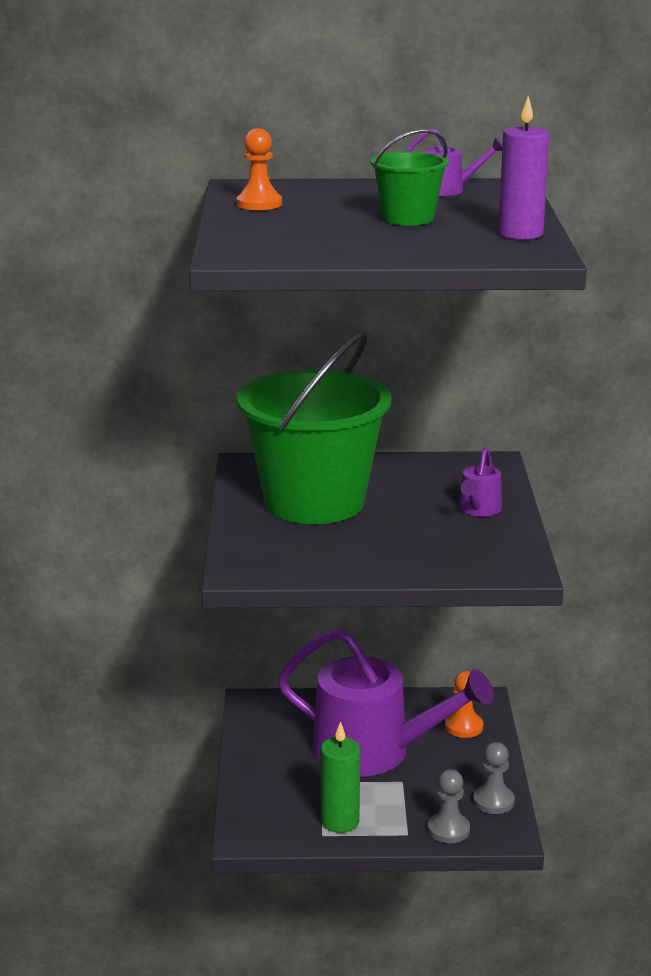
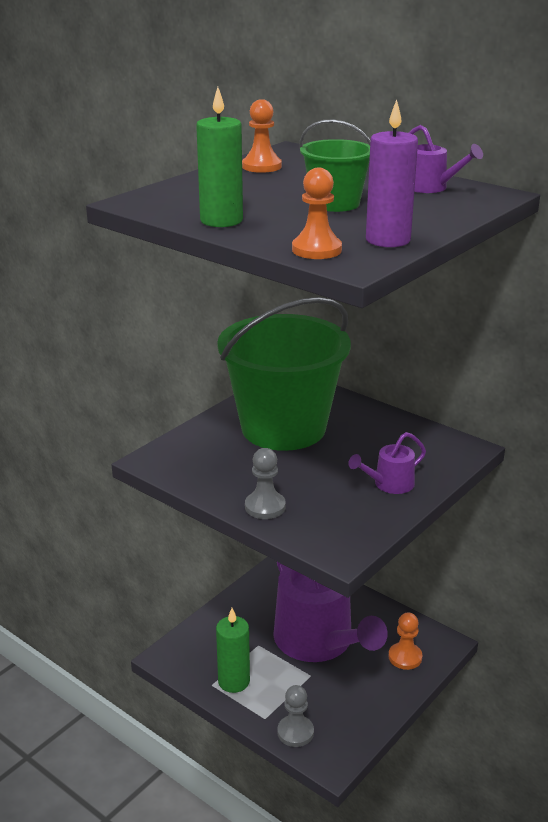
camera: 40 degrees right, 5 degrees up
(354, 252) = (221, 220): none -> green candle
(489, 253) = (316, 250): none -> orange pawn
(493, 801) = (354, 729): grey pawn -> grey pawn (265, 507)

